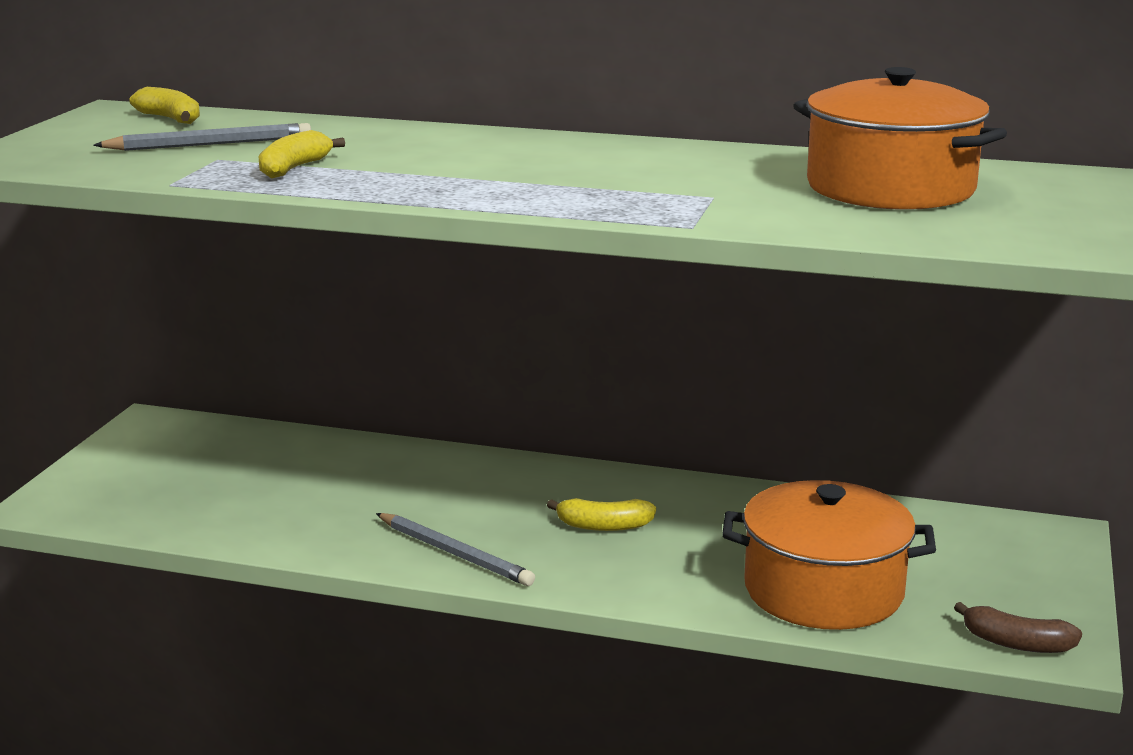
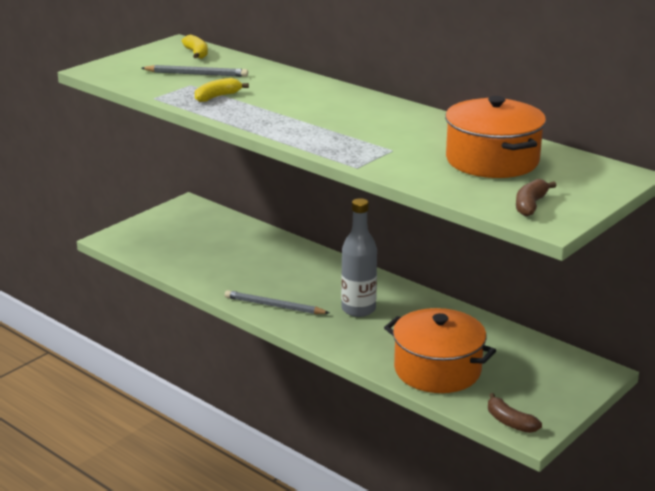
camera: 25 degrees right, 5 degrees up
(455, 553) = (274, 306): grey pencil -> grey pencil turned 135 degrees clockwise
(604, 526) = (358, 309): yellow banana -> grey bottle
(1047, 233) = (530, 205): none -> brown banana

